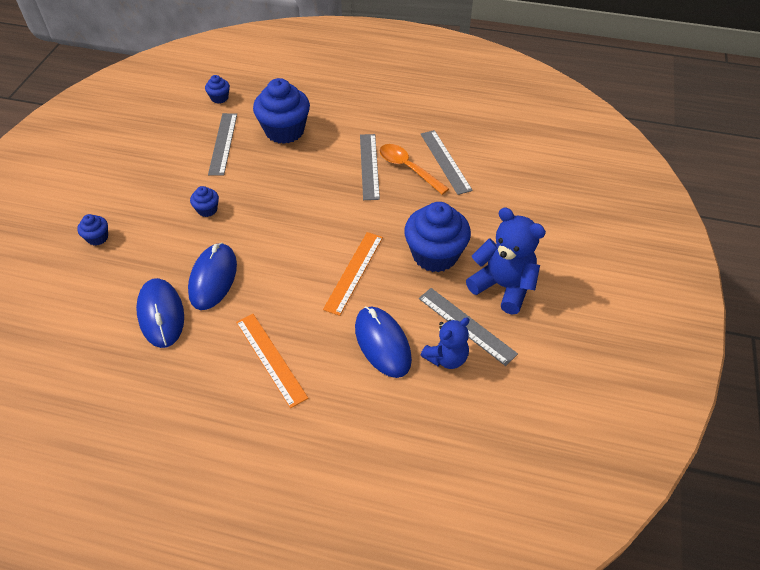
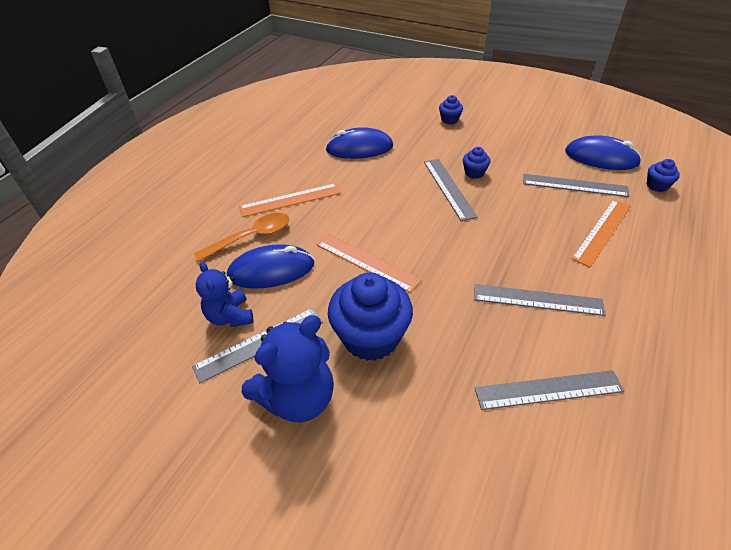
camera: 105 degrees right, 5 degrees down
(213, 278) = (388, 174): blue mouse -> blue mouse (601, 158)
(235, 226) = (449, 188): none -> grey ruler
(284, 131) = (602, 231): blue cupcake -> orange ruler
(408, 168) = (532, 340): orange spoon -> orange spoon (251, 237)

